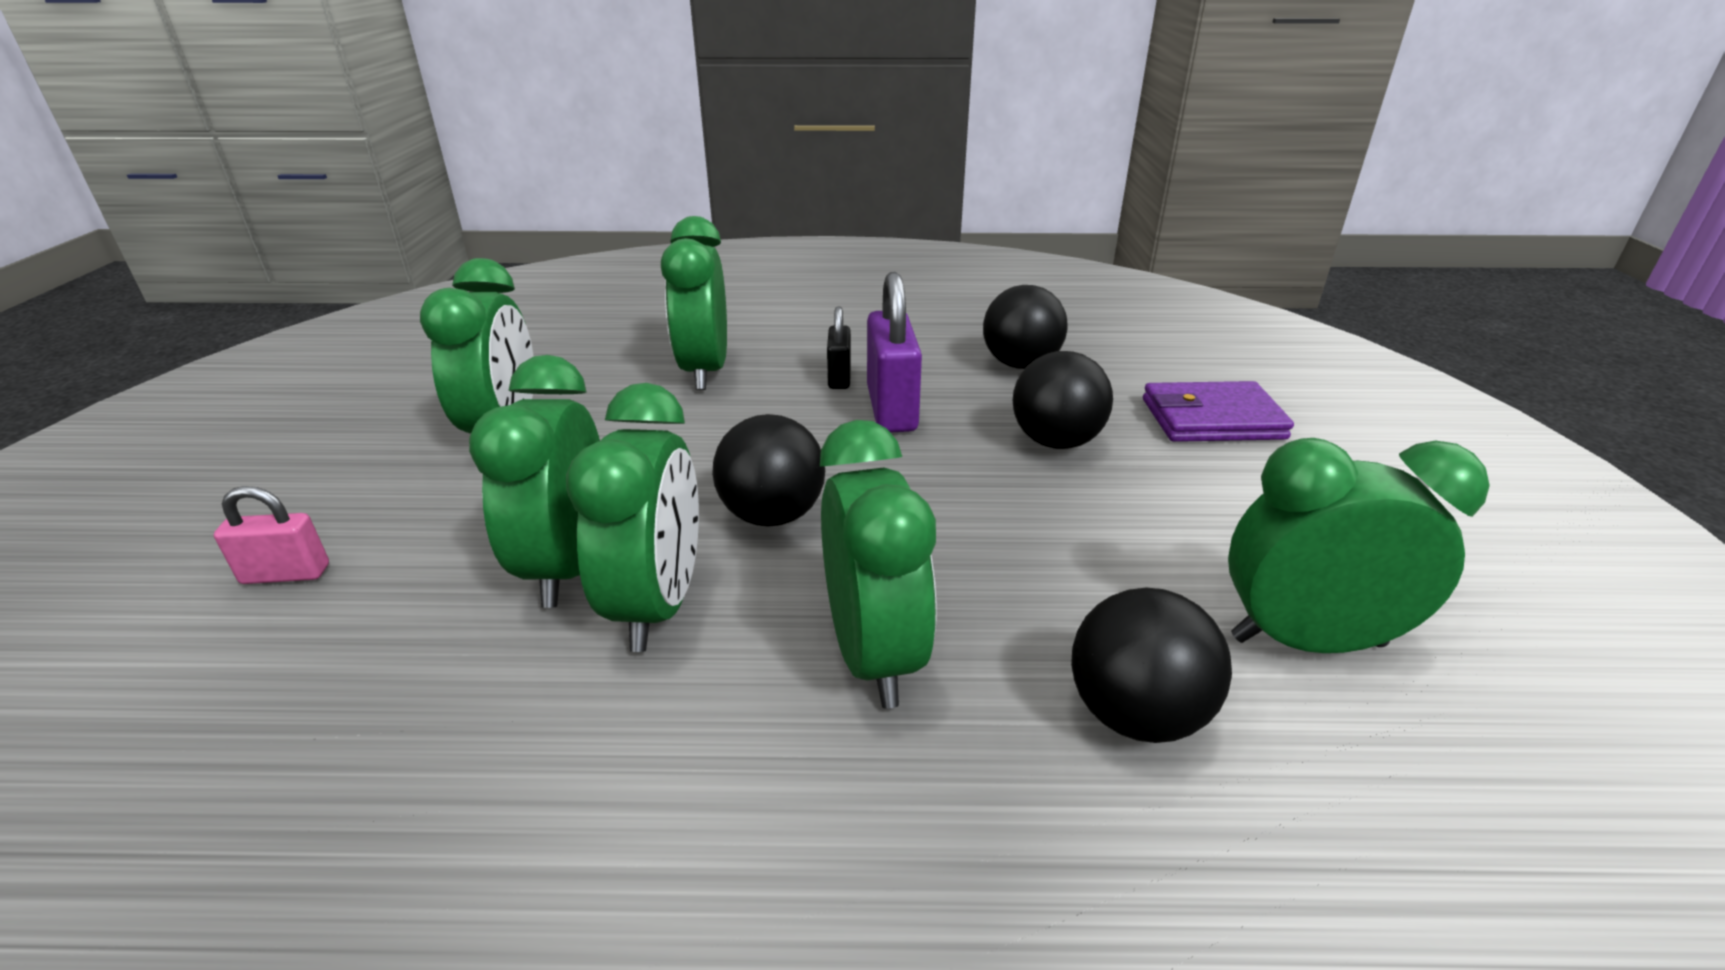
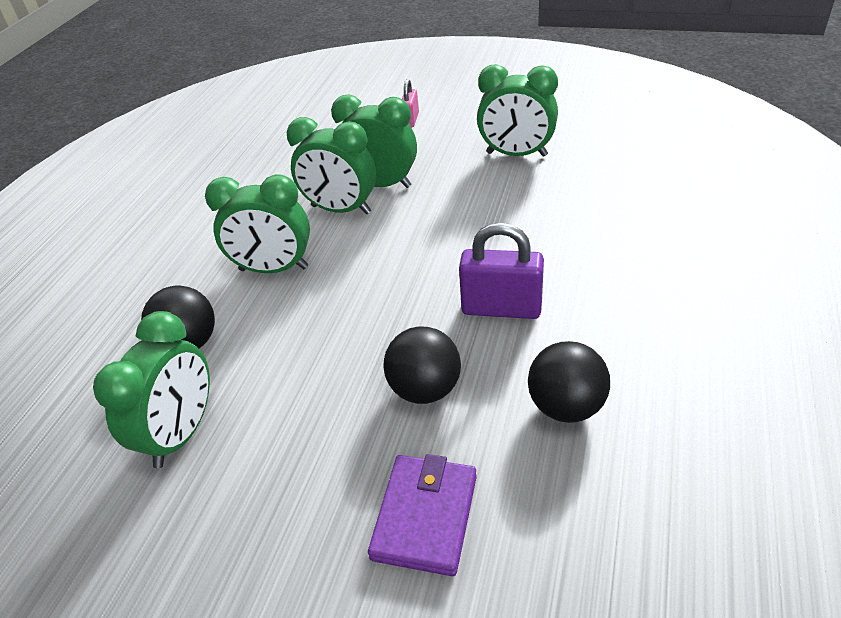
camera: 110 degrees right, 10 degrees up
(705, 371) = (583, 223): green clock -> none
(772, 515) = (393, 245): black ball -> none
(839, 377) = (560, 287): black padlock -> none

